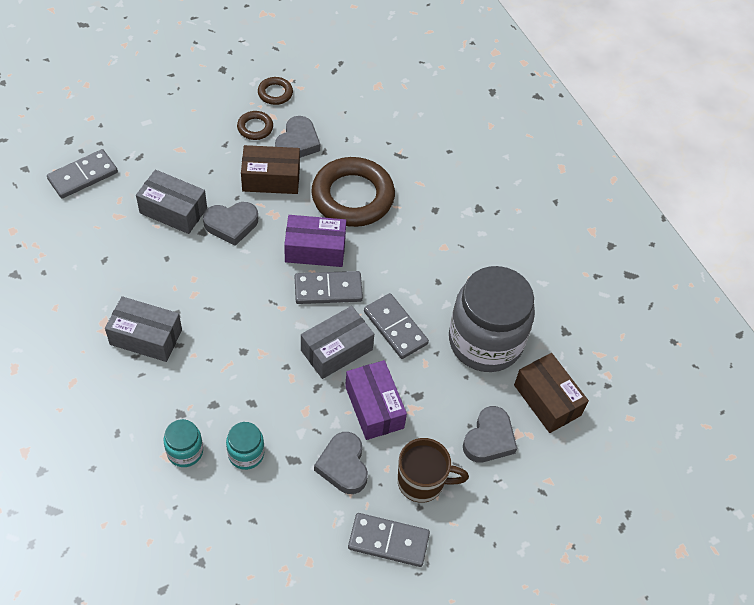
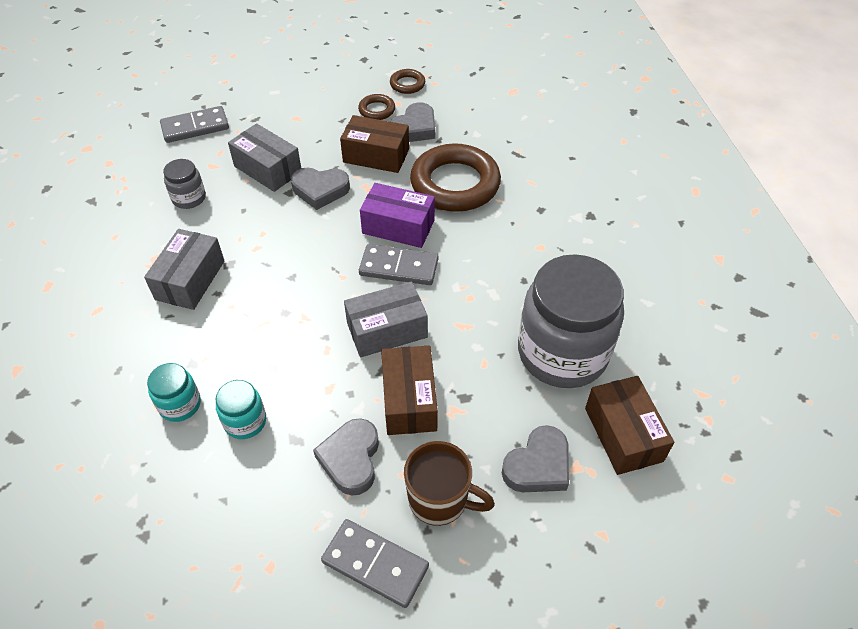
camera: 20 degrees right, 5 degrees down
(110, 255) = (189, 198): none -> grey jar
(146, 337) = (190, 280): grey box -> grey box turned 75 degrees clockwise
(374, 407) = (409, 400): purple box -> brown box
(395, 327) = (461, 319): grey domino -> none

